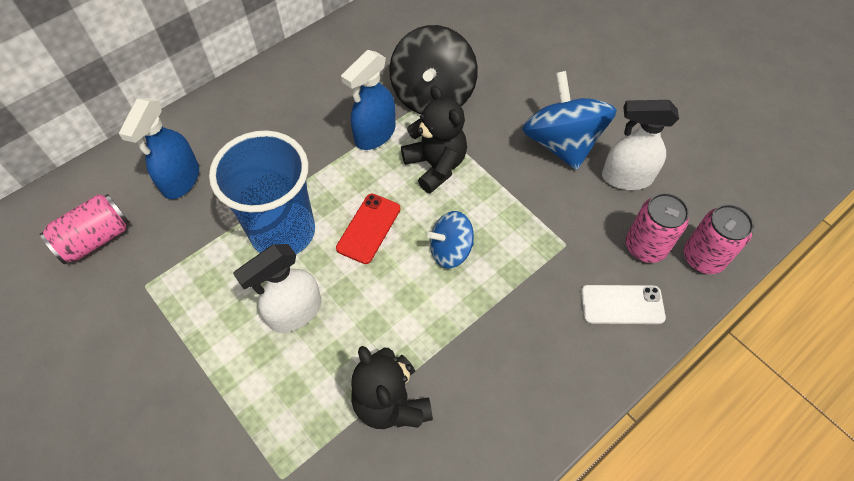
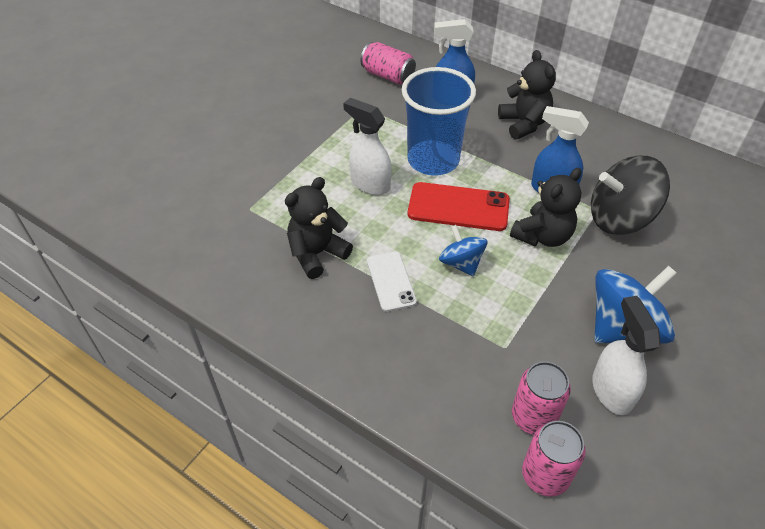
camera: 75 degrees right, 10 degrees down
(263, 124) = (524, 124): none -> black teddy bear
(368, 228) = (458, 207): red phone -> red phone, size x1.54
(622, 304) = (459, 402): white phone -> white phone (391, 281)

